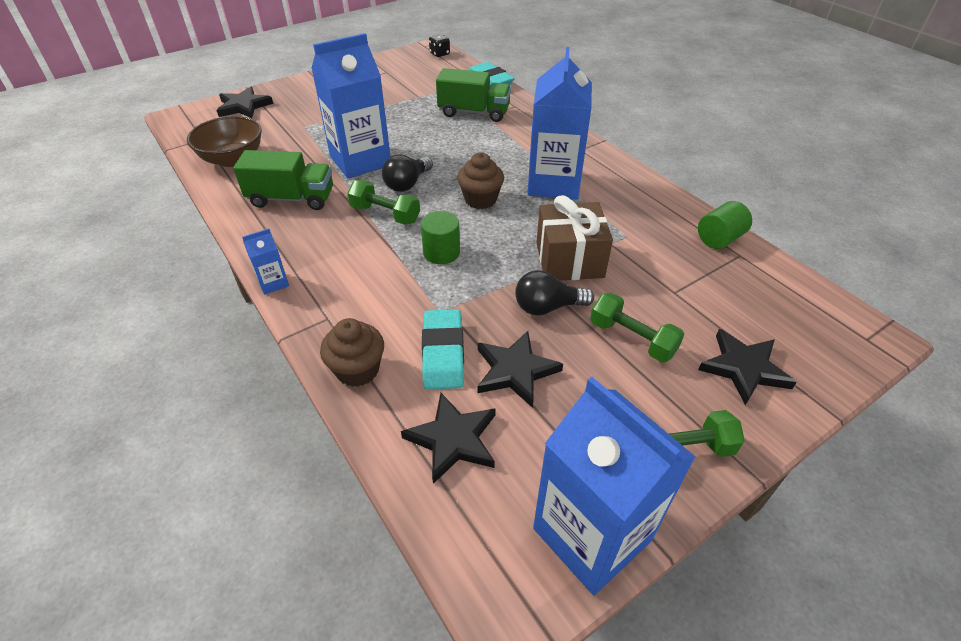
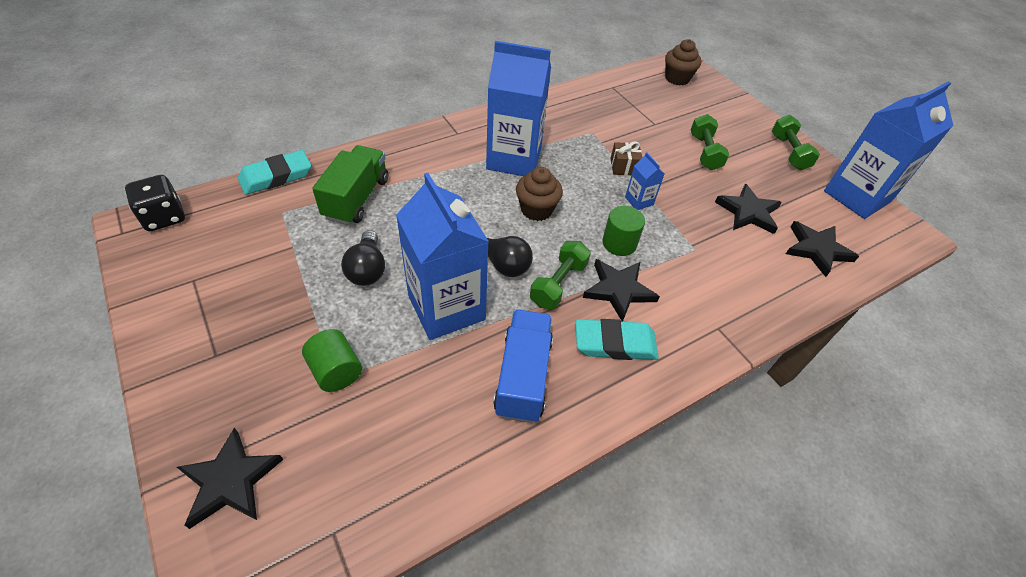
camera: 90 degrees left, 5 degrees up
(233, 159) = (412, 467): brown bowl -> none
(273, 283) = (677, 378): blue carton -> blue carton (639, 201)
(291, 198) = (523, 376): green truck -> blue truck
(357, 370) = (772, 304): brown cupcake -> brown cupcake (677, 78)
(439, 54) = (164, 217): black dice -> black dice, size x1.56
(443, 353) = (741, 250): turquoise eraser -> turquoise eraser (615, 343)
(547, 307) = (680, 187): black light bulb -> black light bulb (367, 269)
(569, 260) = (624, 167): brown gift -> brown gift, size x0.51
(632, 339) = (704, 152): green dumbbell -> green dumbbell turned 45 degrees counterclockwise
(719, 239) = (594, 91): green cylinder -> green cylinder (336, 371)
(744, 368) = (720, 114): black star -> black star (619, 290)

